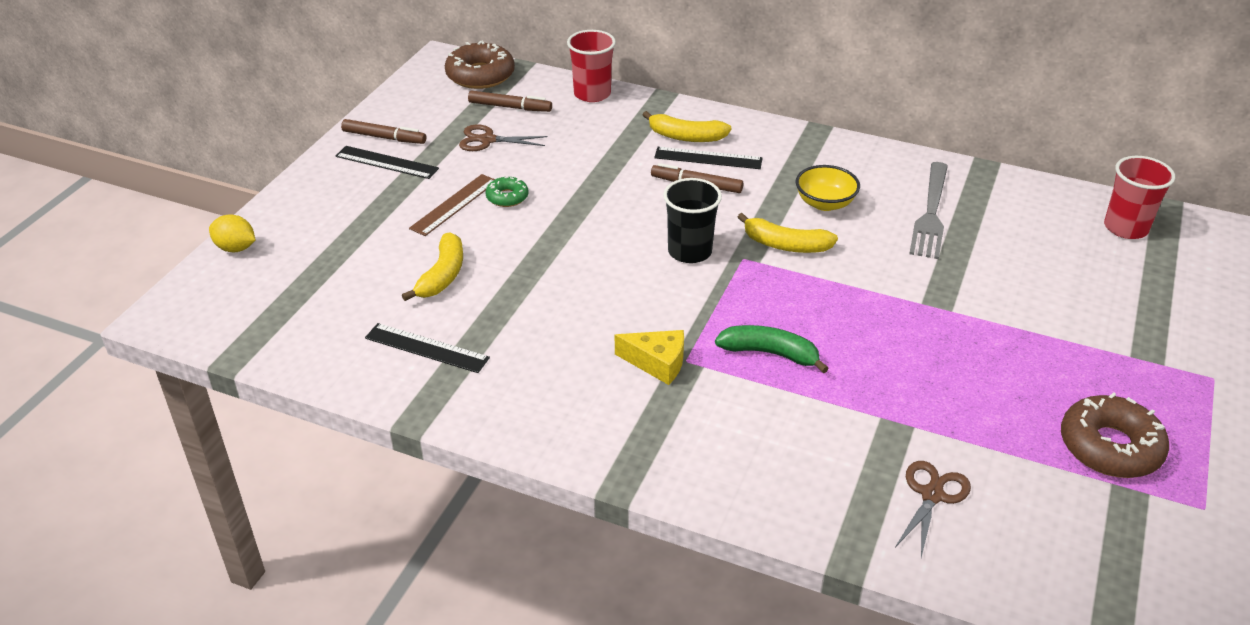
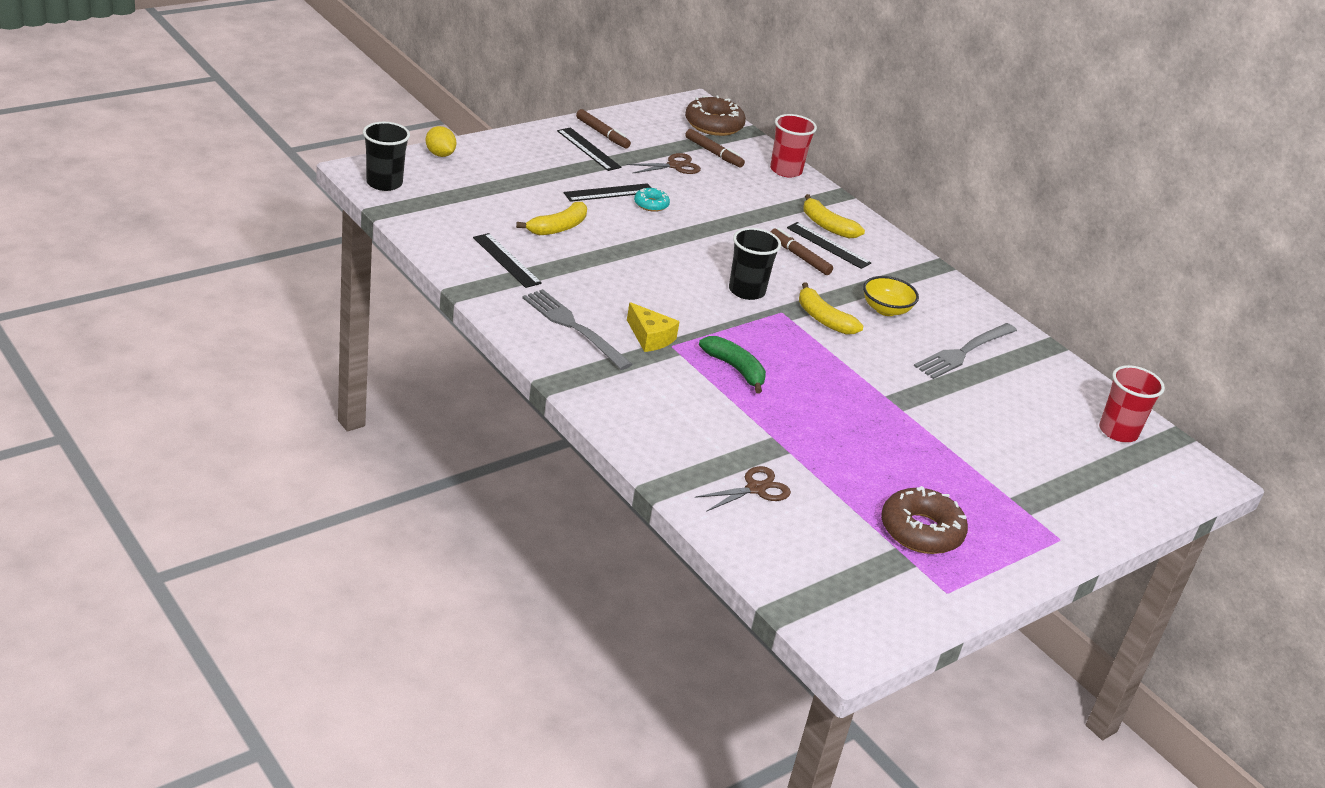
camera: 25 degrees right, 5 degrees down
(204, 319) = (384, 183): none -> black cup
(454, 204) = (609, 193): brown ruler -> black ruler
(487, 140) = (674, 166): brown scissors -> brown scissors turned 120 degrees clockwise
(507, 197) = (651, 204): green donut -> turquoise donut
(571, 396) = (573, 327): none -> grey fork

